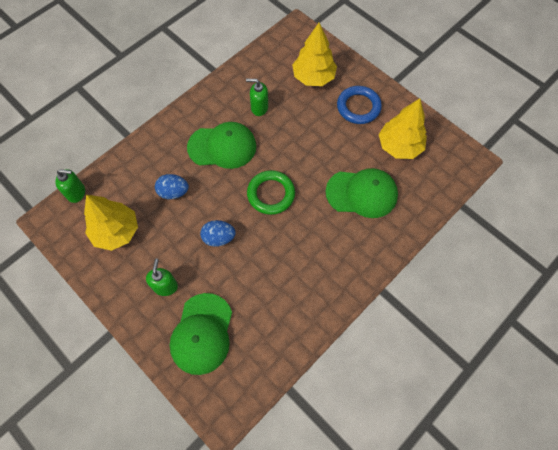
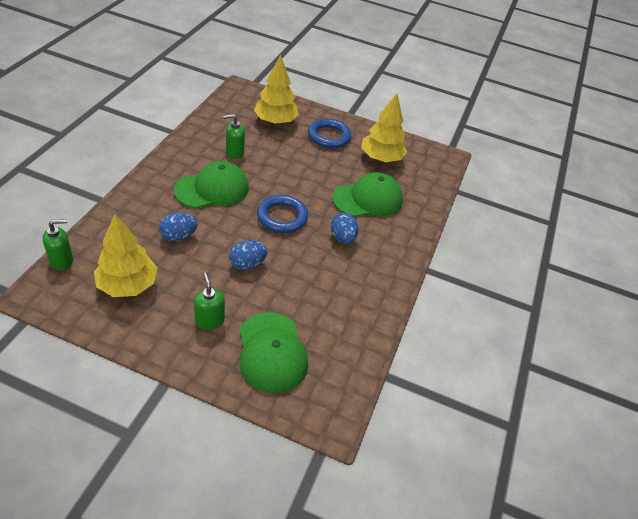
camera: 30 degrees left, 20 degrees down
(271, 194) = (282, 217): green ring -> blue ring
(316, 233) = (342, 238): none -> blue egg

